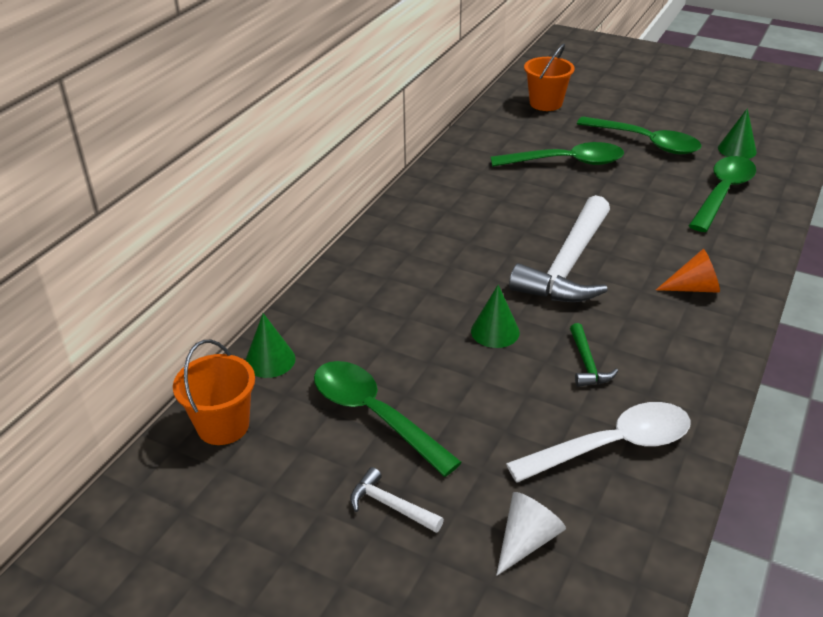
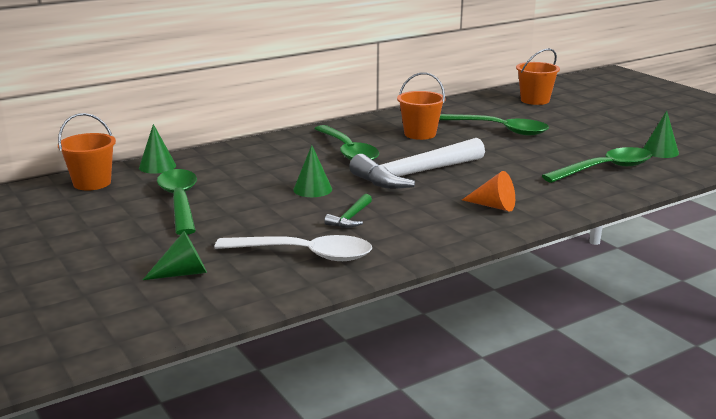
camera: 30 degrees right, 15 degrees down
(391, 506) = (129, 237): white hammer -> none
(497, 195) = (420, 134): none -> orange bucket
(526, 540) = (183, 273): white cone -> green cone
(645, 142) = (584, 133): green spoon -> green spoon (348, 151)

